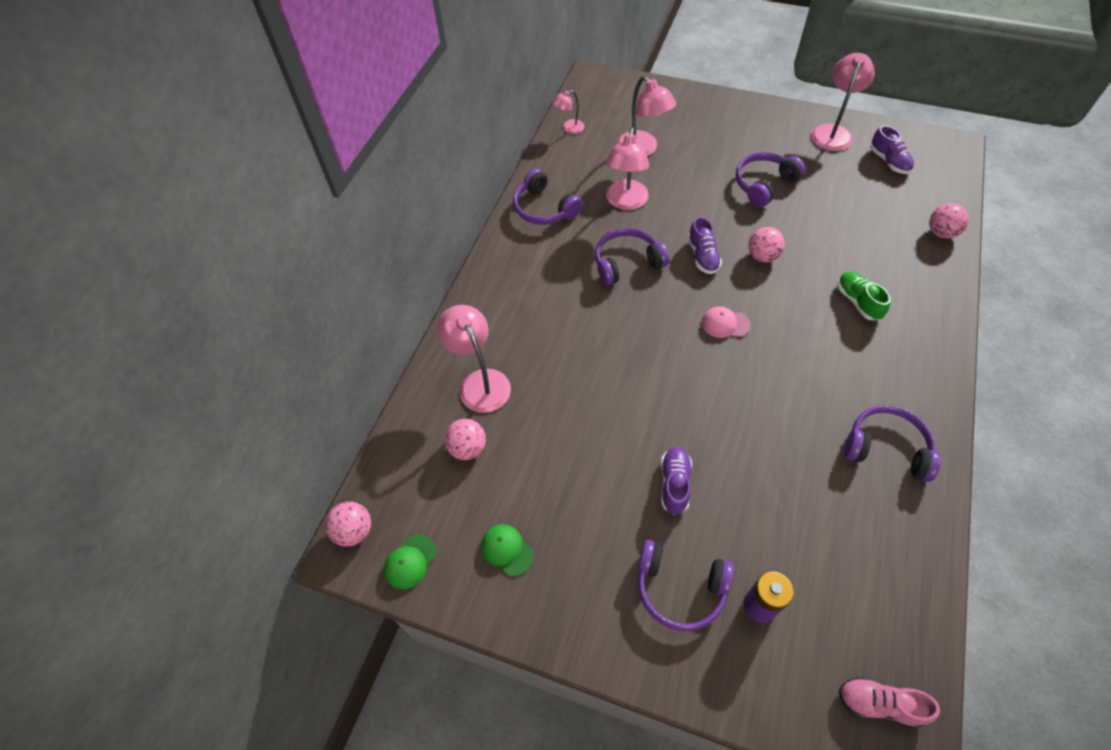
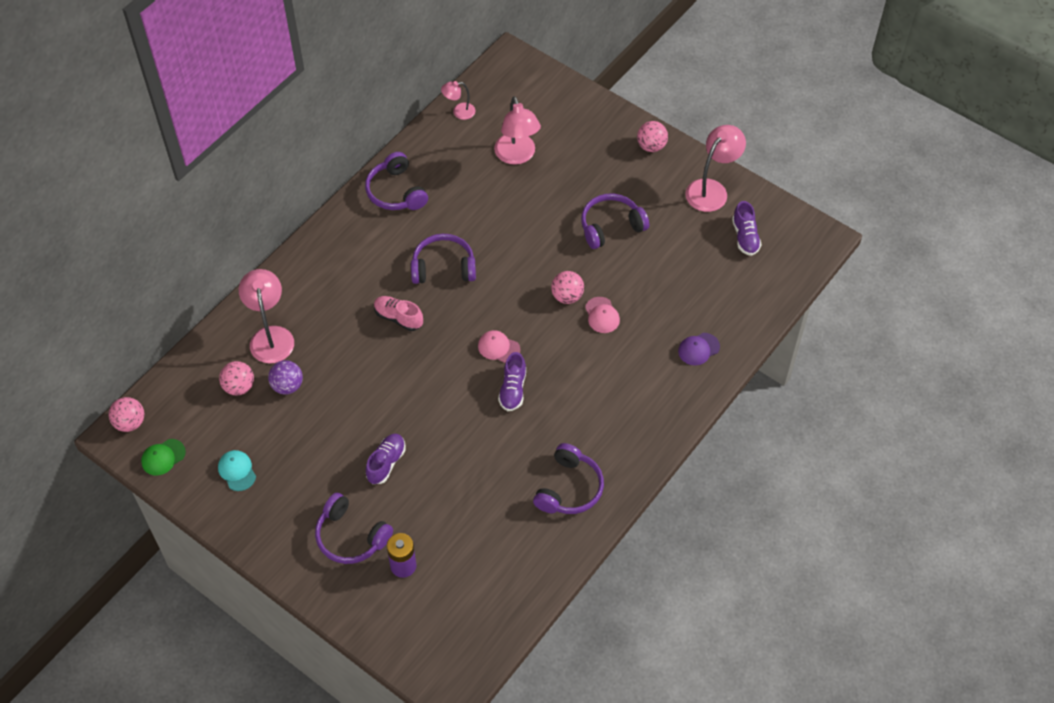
camera: 15 degrees right, 0 degrees up
(507, 550) = (237, 471): green cap -> turquoise cap
(522, 430) = (287, 386): none -> purple ball
(625, 202) = (473, 207): pink lamp -> none
(702, 256) = (514, 280): purple shoe -> purple shoe (513, 389)
(806, 264) = (602, 315): none -> pink cap
(858, 302) = (625, 363): green shoe -> none
(879, 704) = (450, 651): pink shoe -> pink shoe (398, 318)
(886, 448) = (569, 488): purple headphones -> purple headphones turned 75 degrees clockwise
(917, 268) = (698, 349): none -> purple cap
(941, 233) = (744, 322): pink ball -> pink ball (651, 146)

